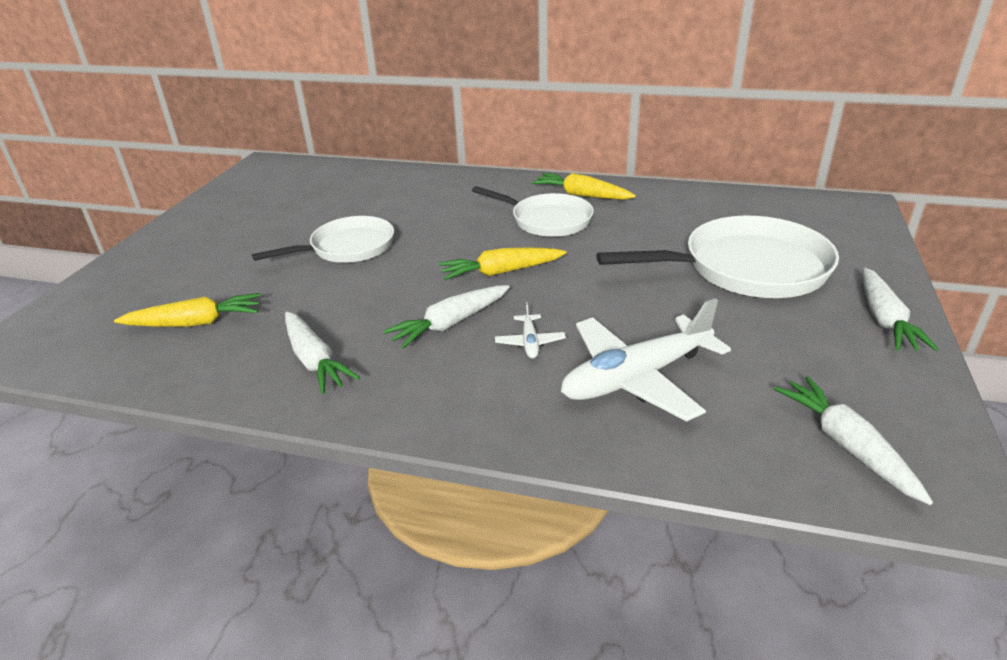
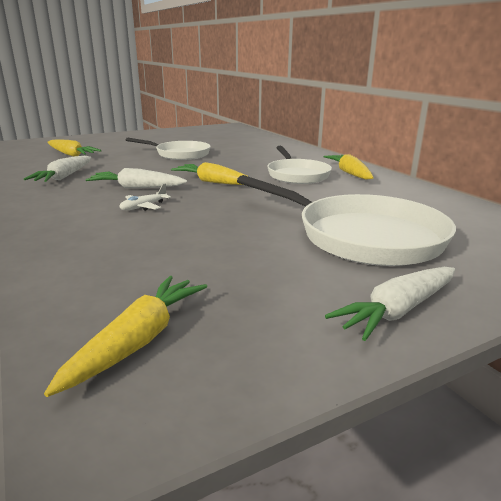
camera: 45 degrees right, 10 degrees down
(636, 378) = (141, 241): white plane -> none
(847, 446) = (138, 341): white carrot -> yellow carrot

